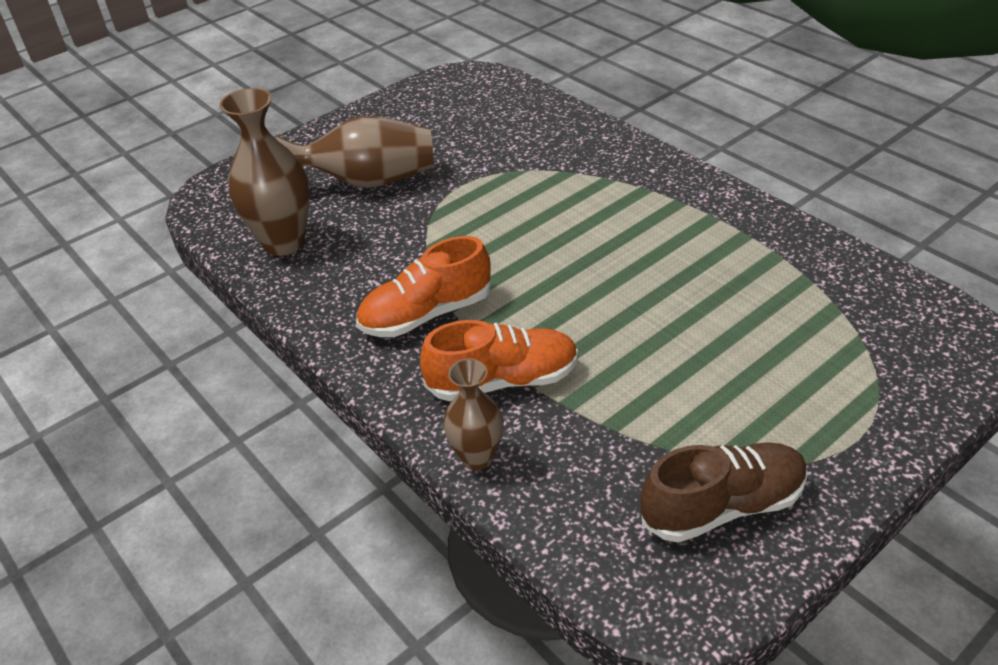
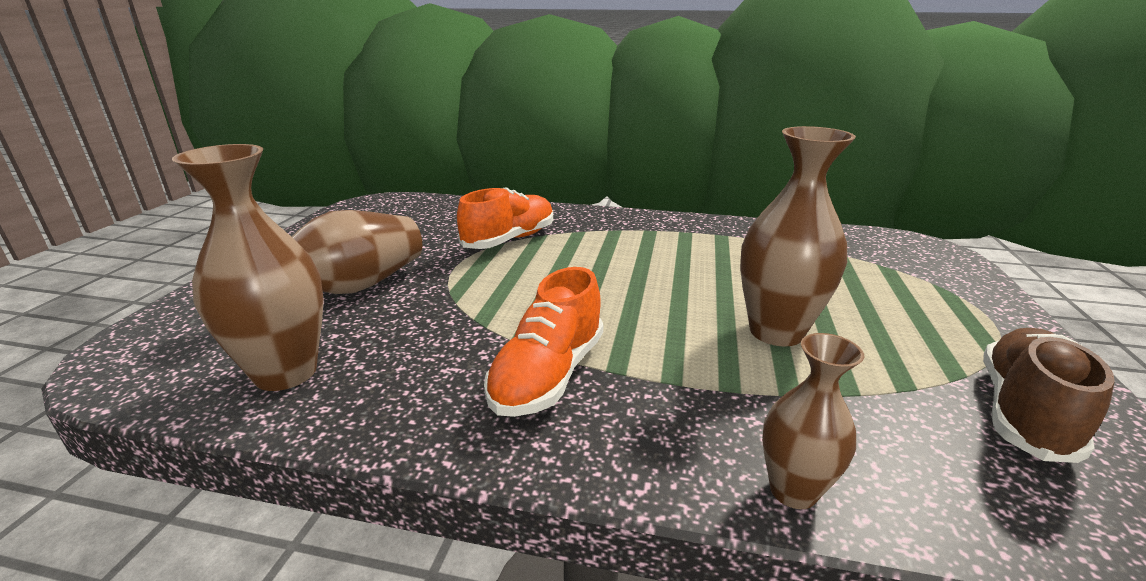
camera: 40 degrees left, 15 degrees down
(503, 381) = (705, 400): orange shoe -> orange shoe (509, 240)
(634, 356) = (776, 332): none -> brown vase

